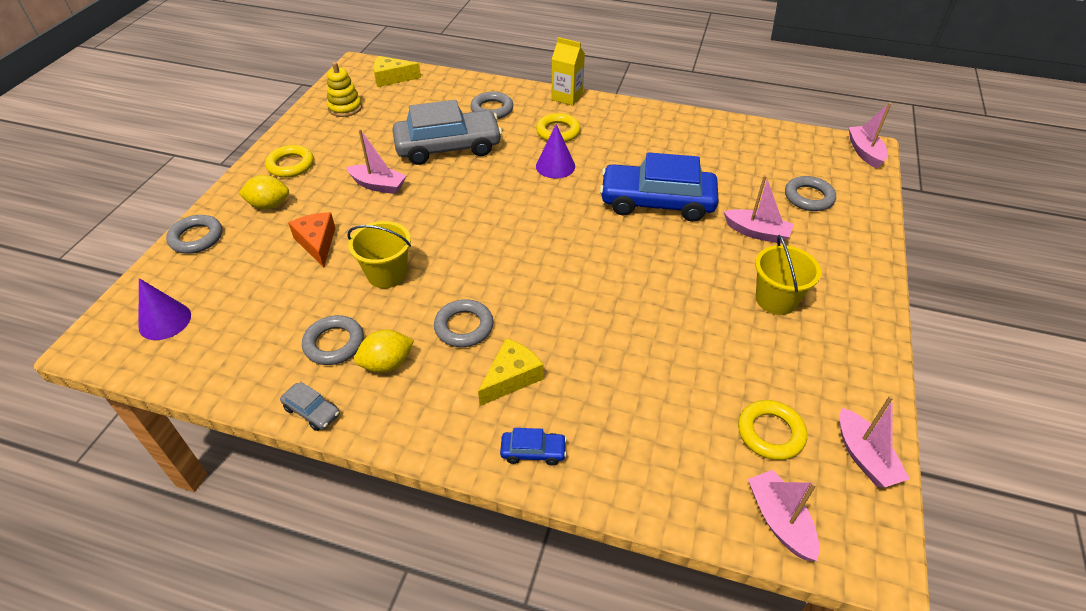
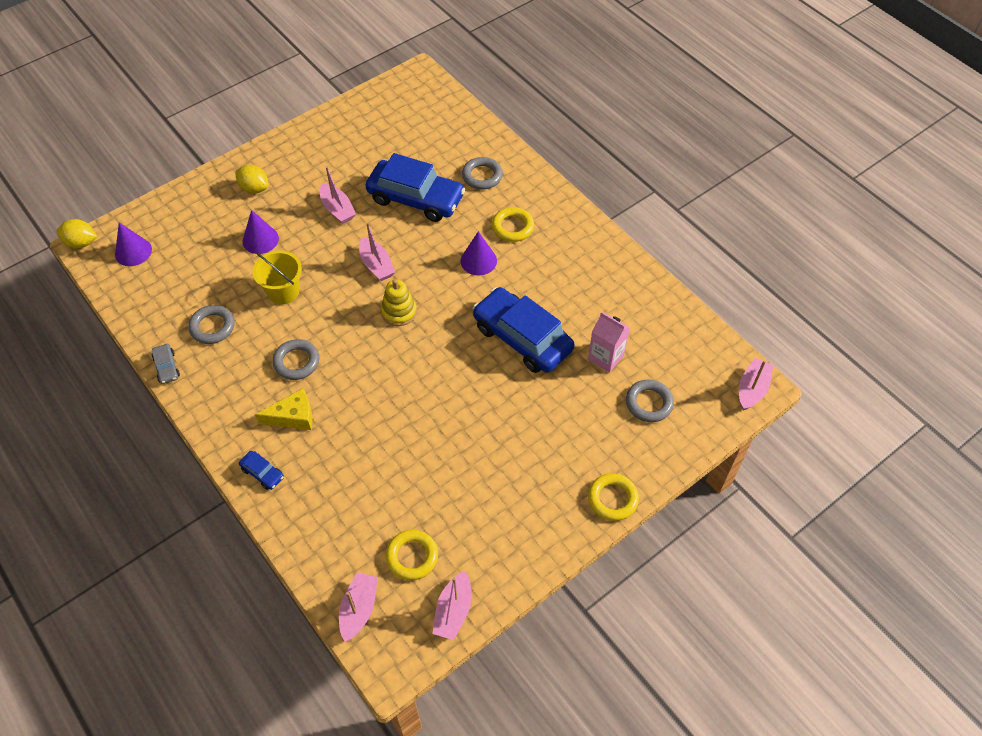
camera: 35 degrees right, 10 degrees up
(196, 238) = (192, 193): grey ring -> none
(290, 165) = (294, 157): yellow ring -> yellow ring (612, 499)
(317, 243) = (260, 239): orange cheese -> purple cone
(345, 108) = (373, 117): yellow stacking toy -> yellow stacking toy (399, 312)
(387, 364) = (231, 360): yellow lemon -> yellow lemon (81, 243)
(392, 78) = (433, 101): yellow cheese -> none
(448, 147) = (416, 198): grey car -> blue car
(567, 97) = (554, 193): yellow carton -> none
(738, 183) = (605, 357): none -> pink carton
(757, 232) = (570, 409): pink boat -> pink boat (376, 265)
(776, 299) = (522, 470): yellow bucket -> none

